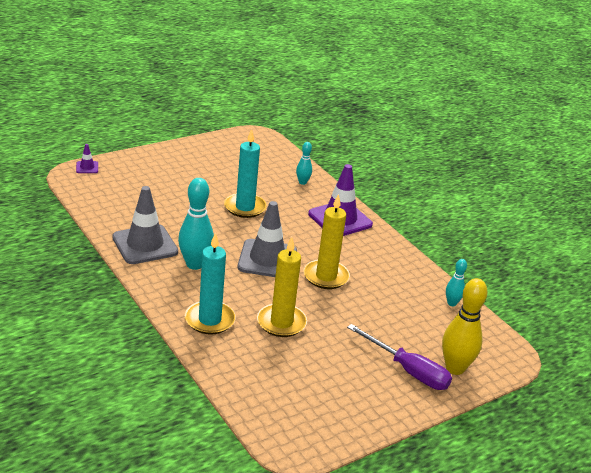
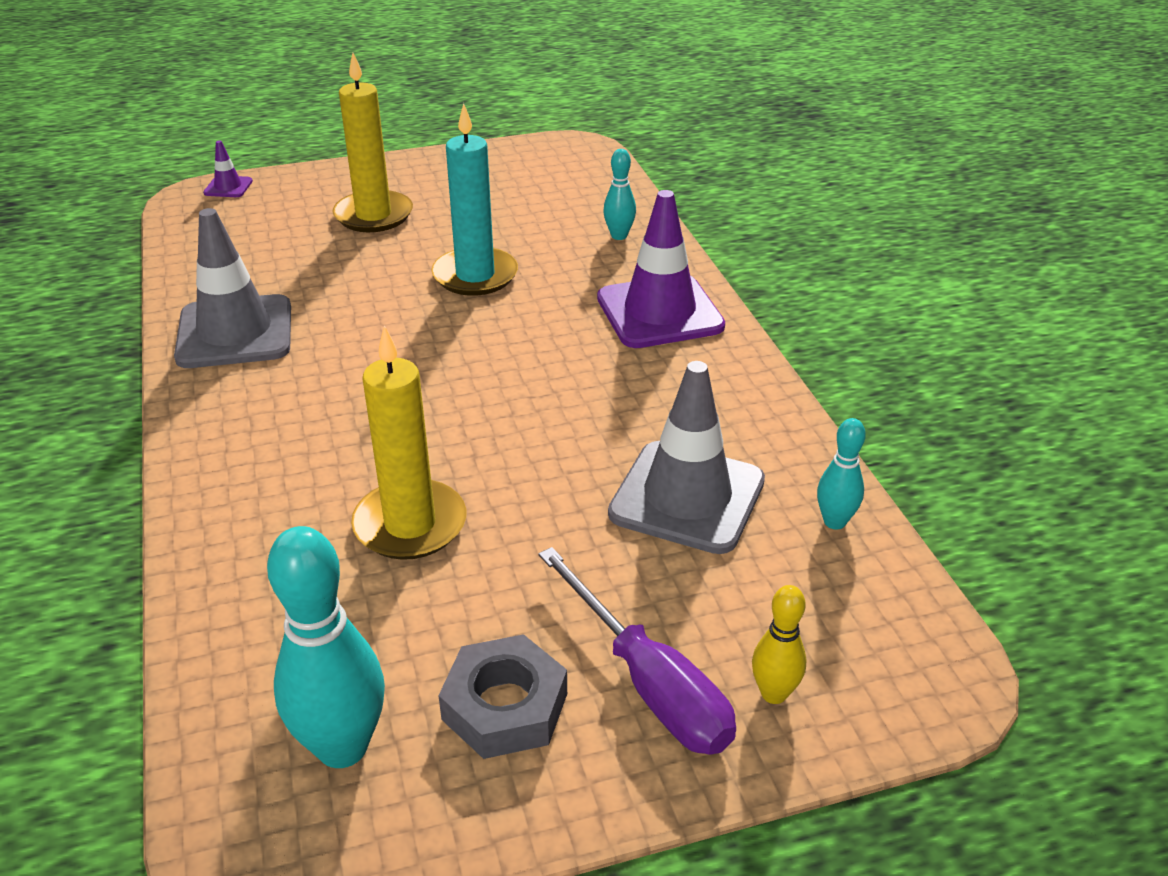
camera: 20 degrees right, 5 degrees up
(194, 264) = (306, 379): turquoise bowling pin -> turquoise bowling pin (342, 747)
(209, 320) = (260, 501): turquoise candle -> none
(267, 259) = (460, 382): grey traffic cone -> grey traffic cone (687, 497)
(326, 276) = (566, 430): yellow candle -> yellow candle (373, 215)
(358, 385) = (504, 706): none -> grey nut
(455, 368) = (774, 693): yellow bowling pin -> yellow bowling pin, size x0.54

